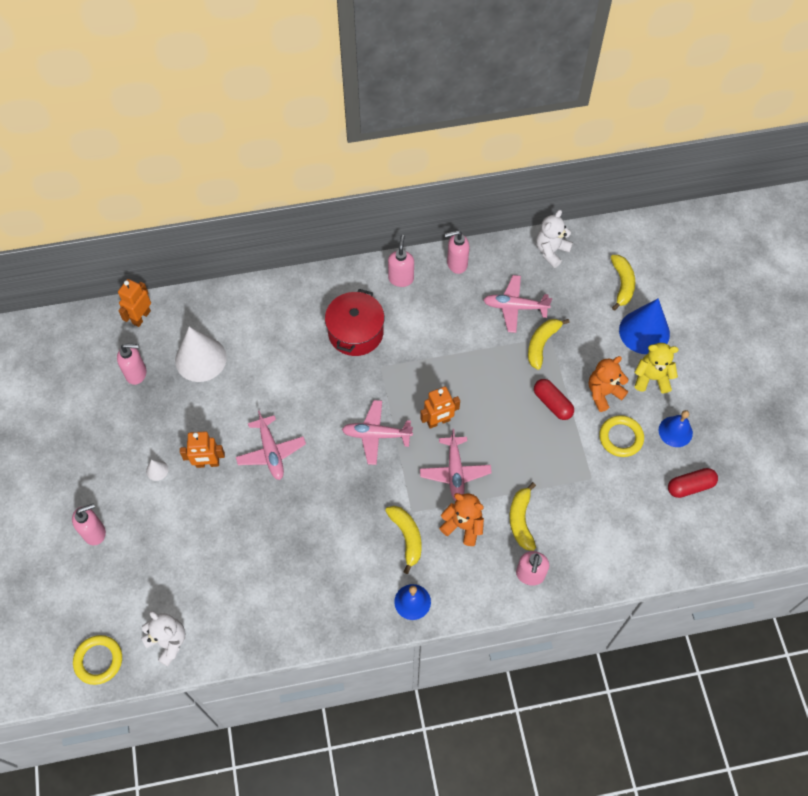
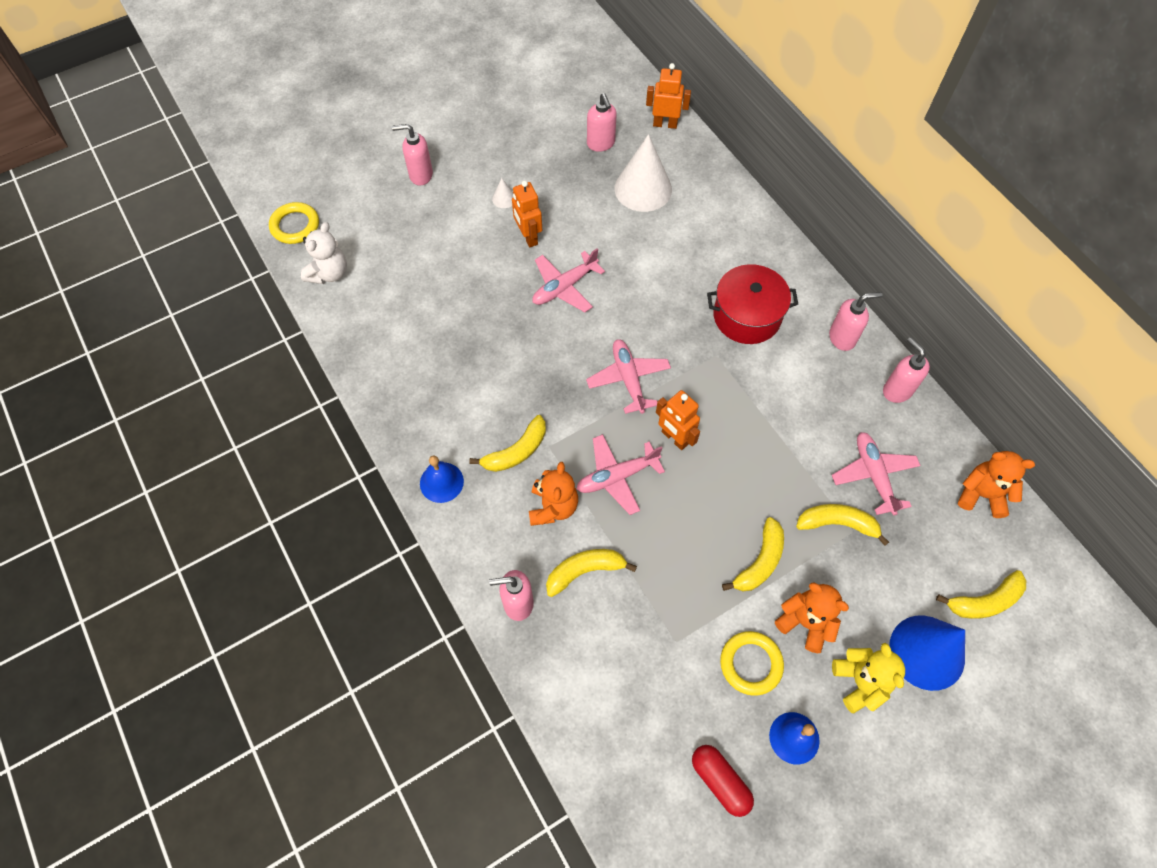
camera: 70 degrees right, 0 degrees up
(95, 532) = (420, 175): pink soap dispenser -> pink soap dispenser turned 135 degrees clockwise
(551, 251) = (981, 494): white teddy bear -> orange teddy bear
(552, 403) = (759, 562): red capsule -> yellow banana

